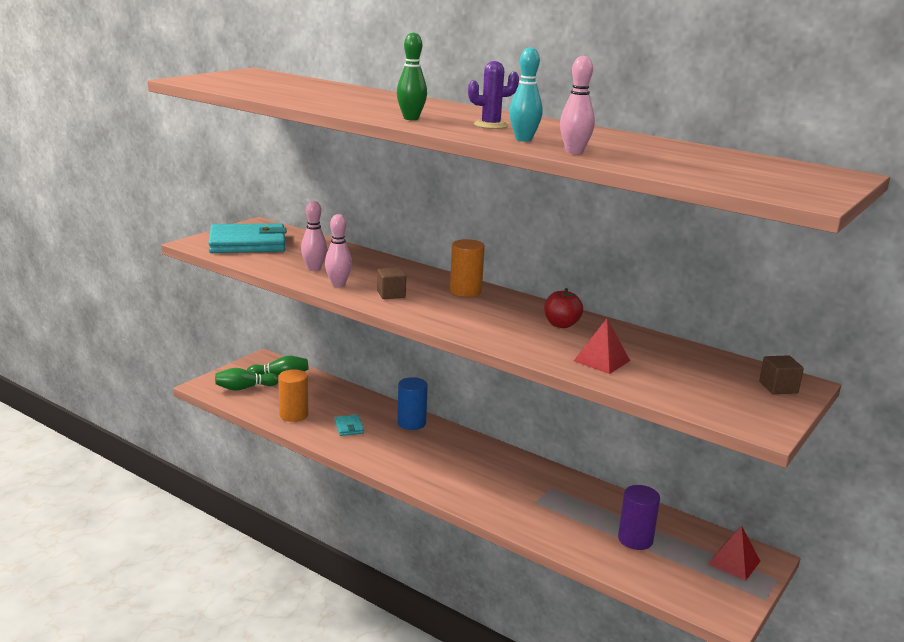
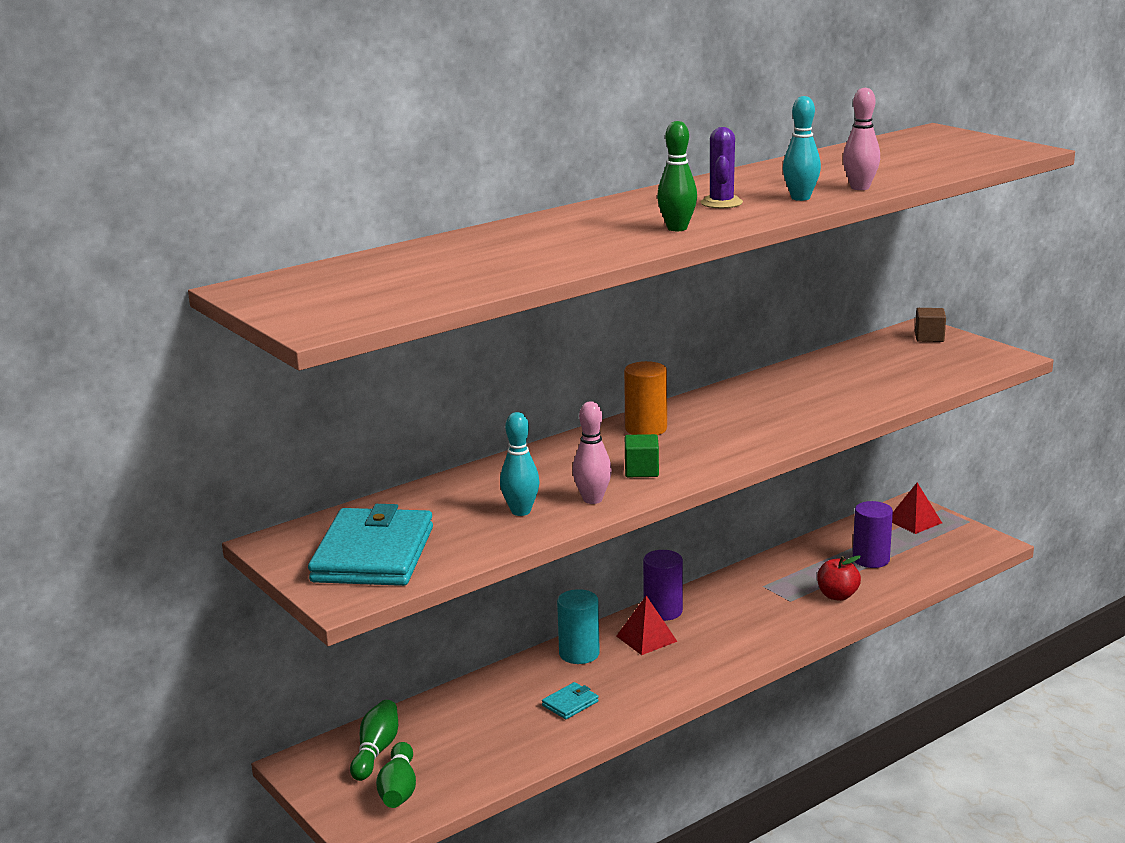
camera: 70 degrees left, 0 degrees up
(294, 415) = (513, 747): orange cylinder -> none
(314, 269) = (521, 511): pink bowling pin -> turquoise bowling pin
(349, 427) = (570, 703): turquoise wallet -> turquoise wallet turned 45 degrees counterclockwise
(391, 294) = (641, 470): brown cube -> green cube
(411, 423) = (579, 653): blue cylinder -> turquoise cylinder
(485, 448) = (663, 611): none -> purple cylinder
(561, 324) = (765, 395): red apple -> red apple (837, 596)
(601, 361) = (863, 392): red pyramid -> red pyramid (646, 638)

